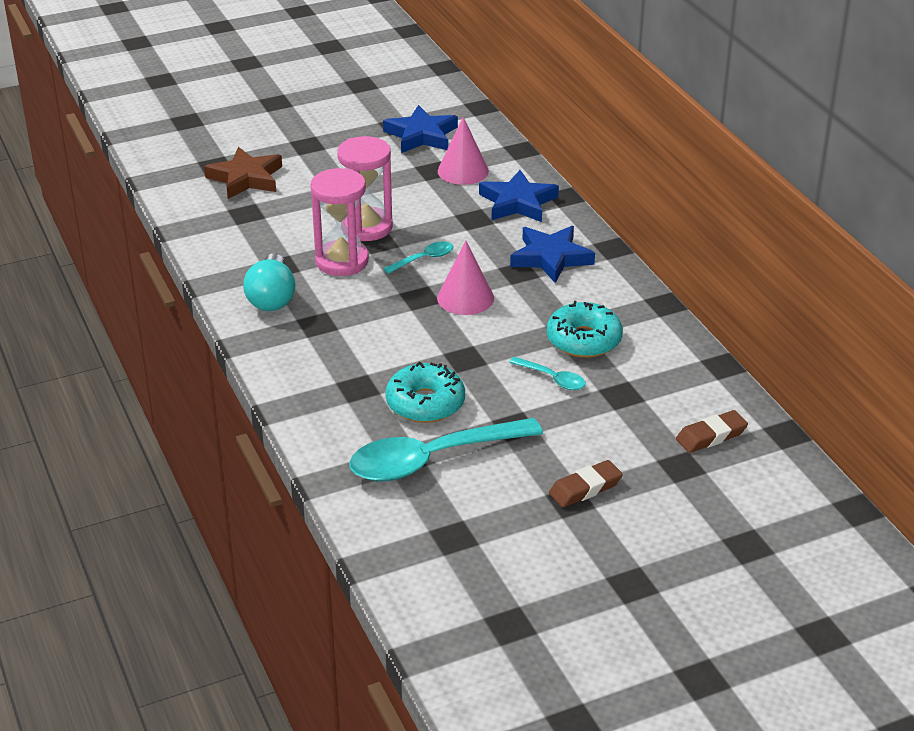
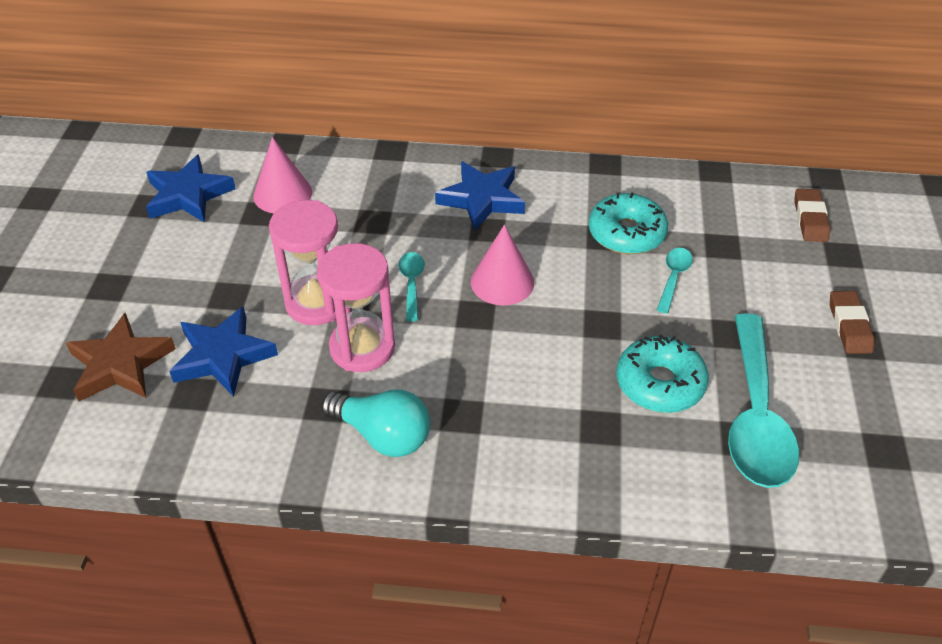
camera: 60 degrees left, 10 degrees up
(518, 202) = (372, 182): blue star -> blue star (223, 356)
(553, 379) = (673, 278): turquoise spoon -> turquoise spoon turned 45 degrees counterclockwise

